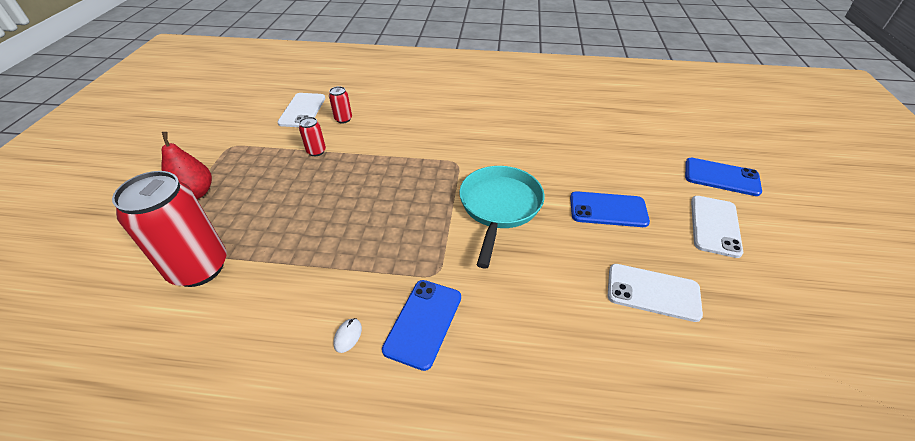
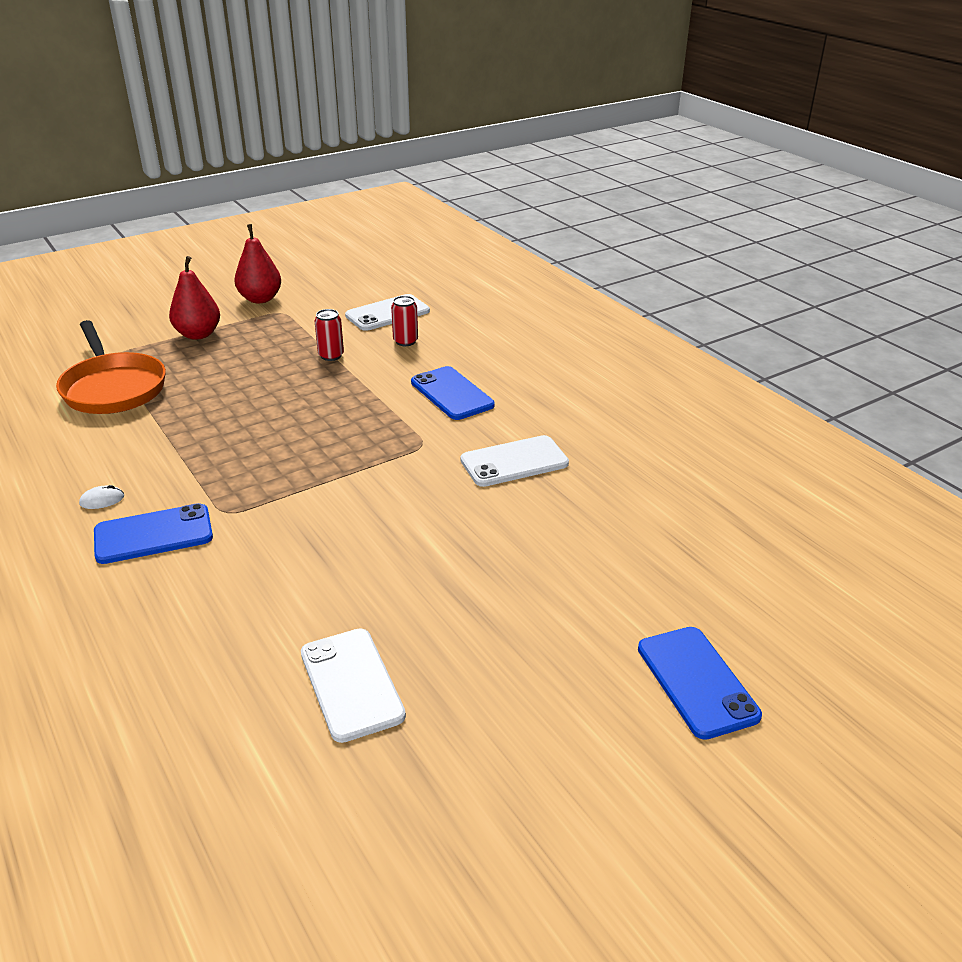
camera: 50 degrees right, 10 degrees down
(198, 147) = (260, 299): none -> red pear
(199, 268) = (113, 388): red can -> orange pan
(499, 207) = (379, 507): turquoise pan -> none
(608, 209) = (474, 593): blue phone -> blue phone (452, 394)
(714, 226) = (557, 706): white phone -> white phone (514, 462)

